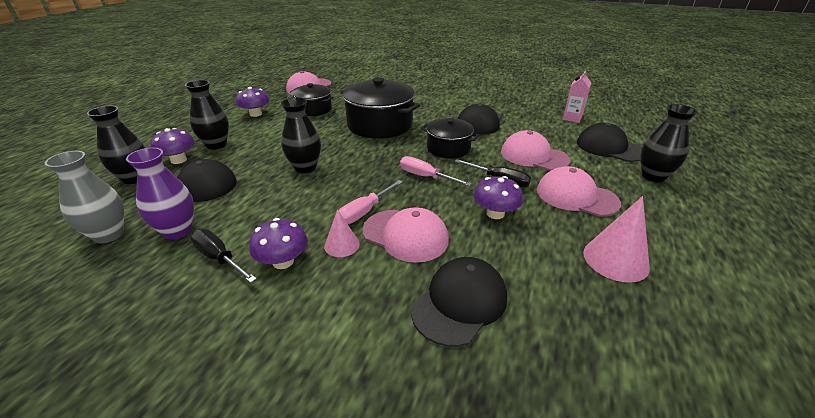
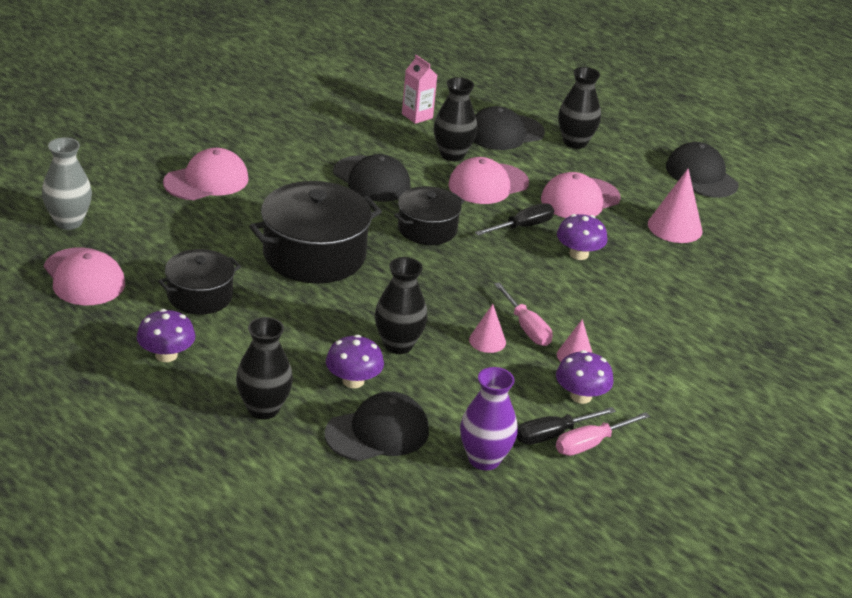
camera: 70 degrees left, 0 degrees up
(109, 234) = (460, 511): grey vase -> grey vase (68, 222)
(134, 178) = (321, 491): black vase -> black vase (452, 155)
(179, 160) = (290, 448): purple mushroom -> purple mushroom (353, 381)
(334, 199) = (487, 341): none -> pink cone
(405, 235) = (582, 316): pink cap -> pink cap (206, 181)
(425, 177) = (482, 268): pink screwdriver -> pink screwdriver (590, 444)
(460, 303) = (683, 319): black cap -> black cap (701, 176)

